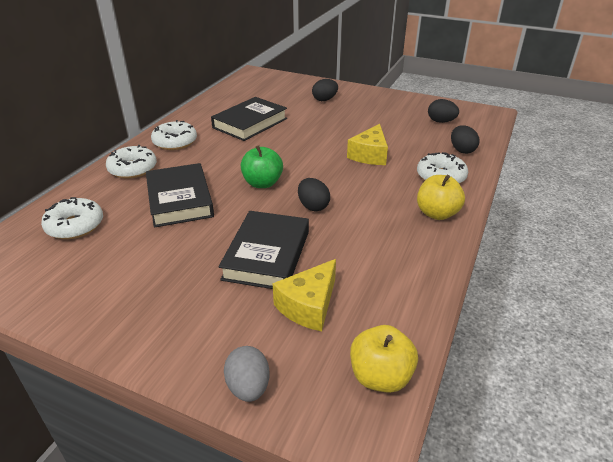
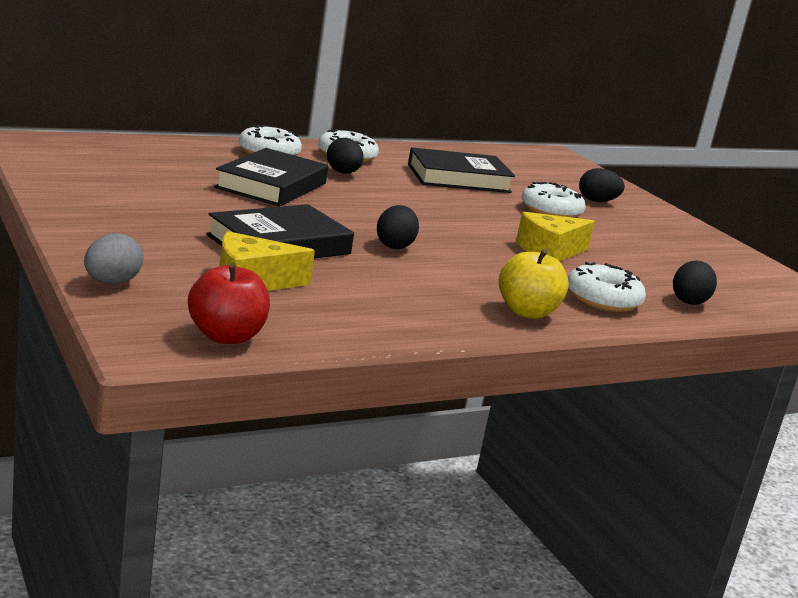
camera: 35 degrees right, 15 degrees down
(75, 226) = (152, 158): white donut -> white donut (551, 211)
(262, 183) = (376, 213): green apple -> none
(380, 376) = (226, 336): yellow apple -> red apple
(441, 121) = (721, 275): black egg -> black egg (343, 173)

